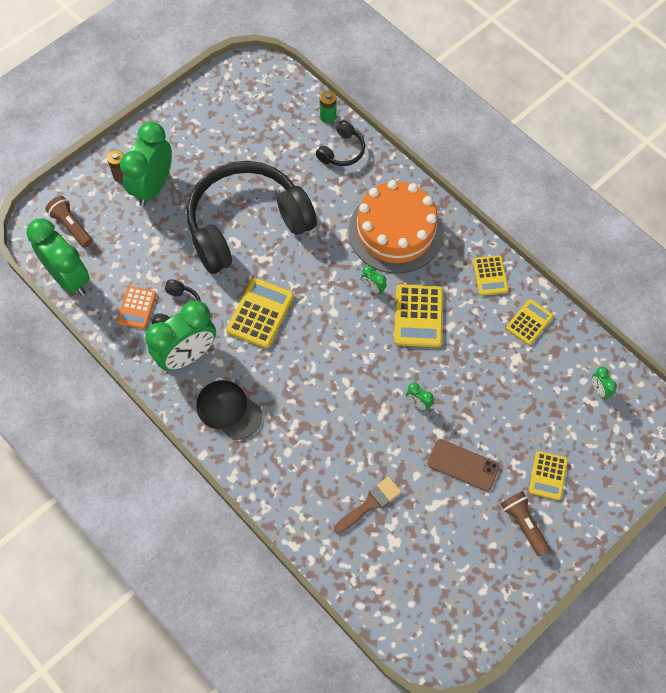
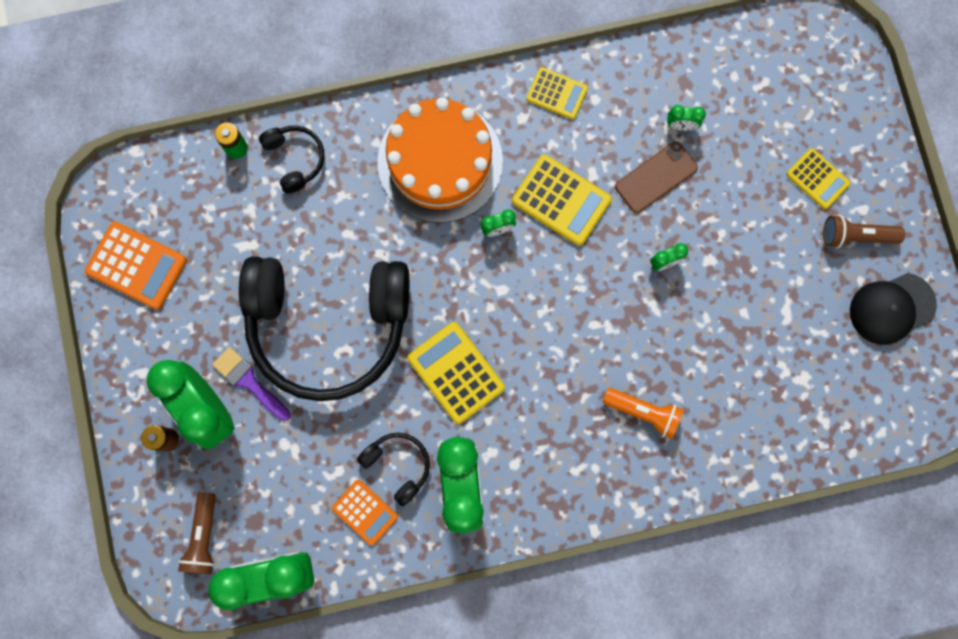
camera: 60 degrees left, 15 degrees up
(71, 226) = (204, 537): brown flashlight -> brown flashlight turned 75 degrees counterclockwise
(183, 200) = (249, 382): none -> purple brush
(220, 104) = (136, 266): none -> orange calculator
(228, 410) = (557, 473): black cap -> black cap (891, 308)
(246, 224) = (328, 325): black headphones -> black headphones turned 90 degrees counterclockwise
(304, 444) = (643, 412): none -> orange flashlight
(370, 504) = (749, 380): brown brush -> none
(463, 465) = (759, 257): brown phone -> brown phone (656, 177)
(529, 322) = (636, 88): yellow calculator -> none
(599, 390) = (754, 67): green clock -> green clock (681, 125)

